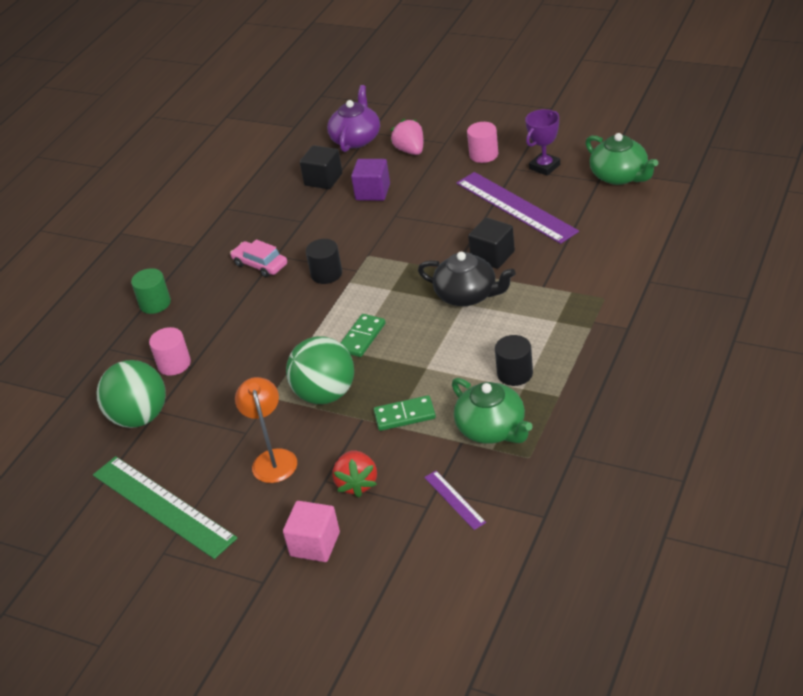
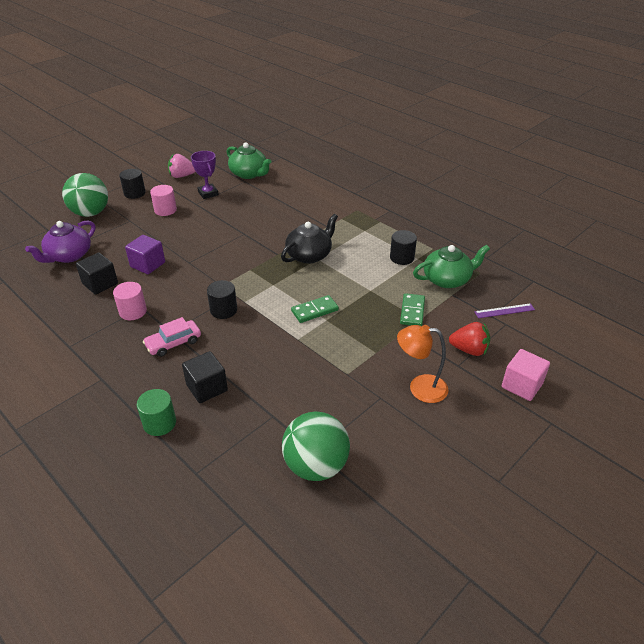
camera: 75 degrees left, 0 degrees up
(163, 506) = (442, 470): green ruler -> none
(174, 364) = (260, 426): pink cylinder -> pink cylinder (133, 311)
(325, 394) = (364, 343): green ball -> green ball (90, 213)
(356, 139) = (69, 256): purple teapot -> purple teapot turned 90 degrees counterclockwise
(362, 337) = (314, 310): green domino -> green domino turned 75 degrees counterclockwise
(410, 150) = (119, 236): pink strawberry -> pink strawberry (182, 176)
(492, 256) = (278, 235): black cube -> black cube (207, 388)
(502, 119) = (134, 193): none -> black cylinder
(515, 207) = (237, 214): purple ruler -> none
(620, 176) = (249, 174): green teapot -> green teapot turned 60 degrees clockwise

